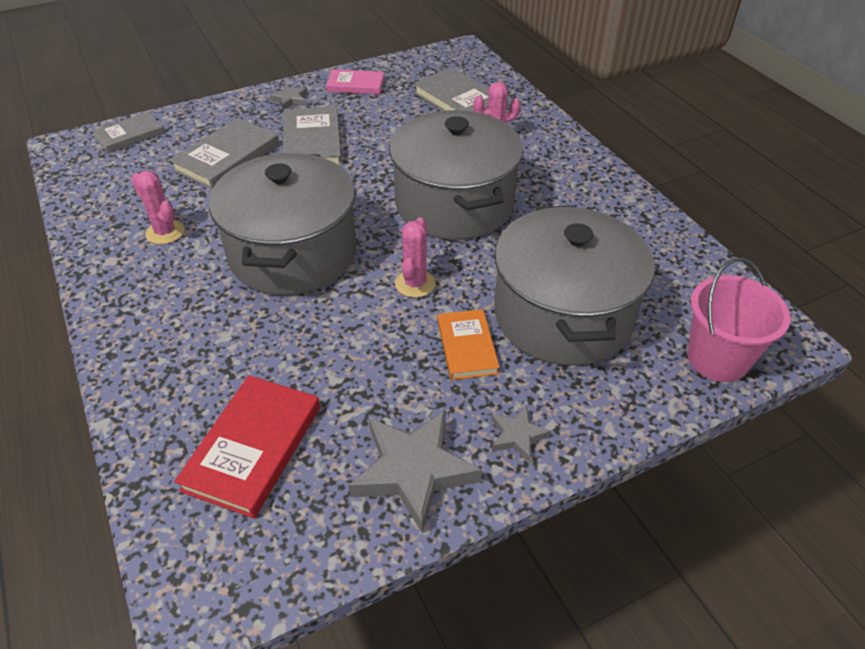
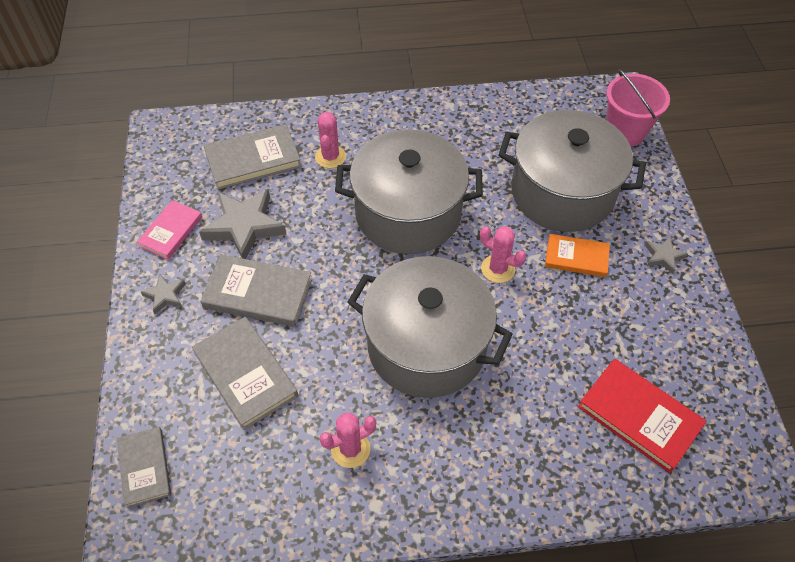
camera: 70 degrees left, 10 degrees up
(413, 471) = (680, 322): grey star -> grey star (244, 226)

